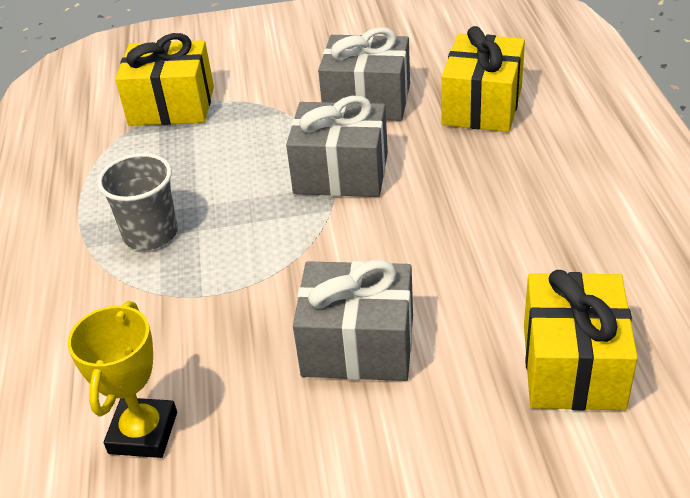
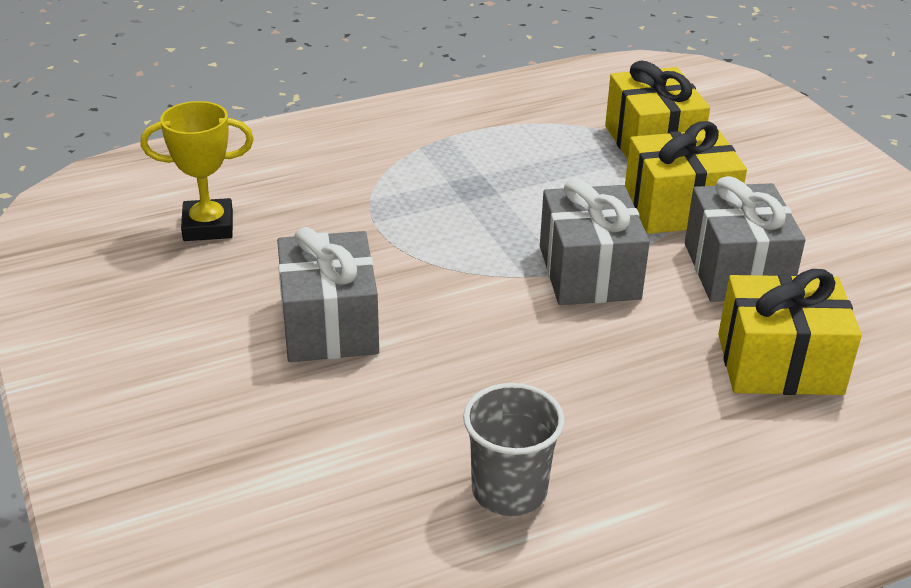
camera: 70 degrees right, 5 degrees down
(150, 234) = (447, 176): grey cup -> grey cup (509, 491)
(572, 366) = (329, 478): yellow gift -> yellow gift (679, 208)

